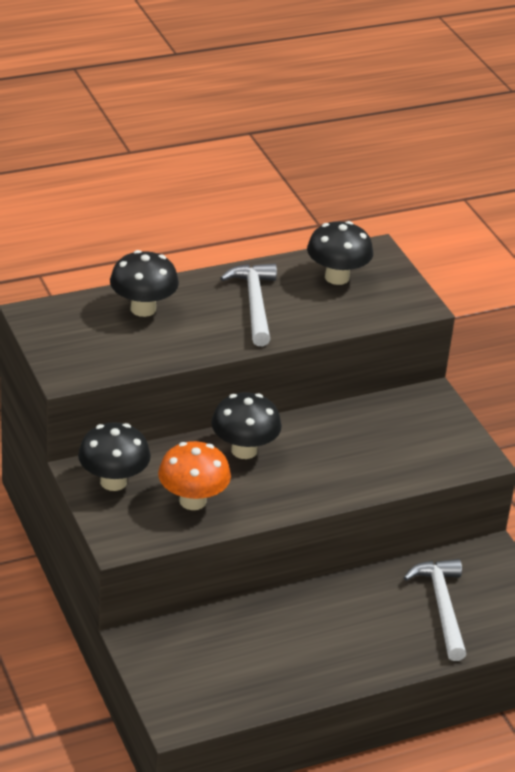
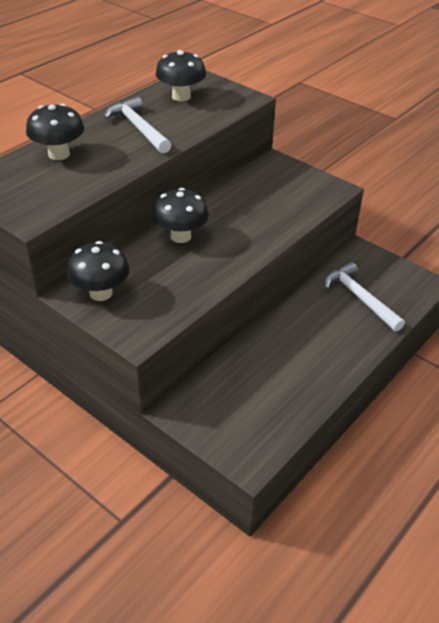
camera: 25 degrees left, 5 degrees up
(192, 501) = (170, 285): orange mushroom -> none

